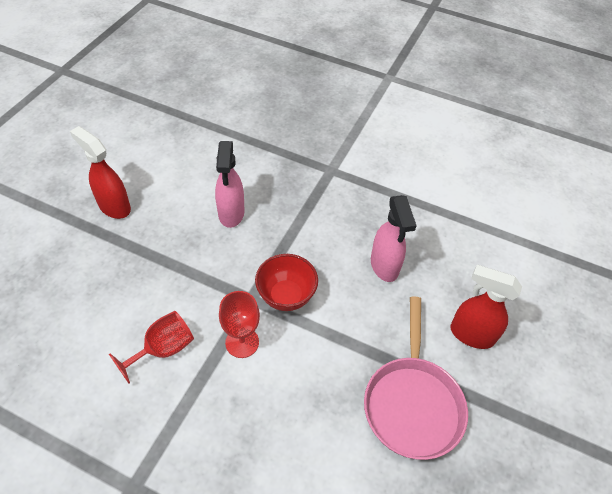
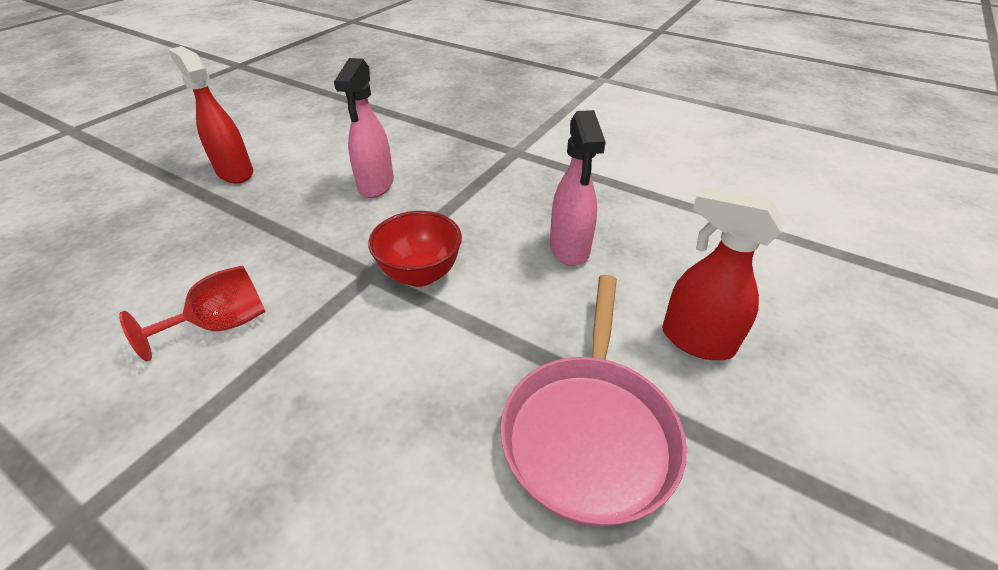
camera: 10 degrees right, 10 degrees down
(242, 342) = (338, 324): red goblet -> none

